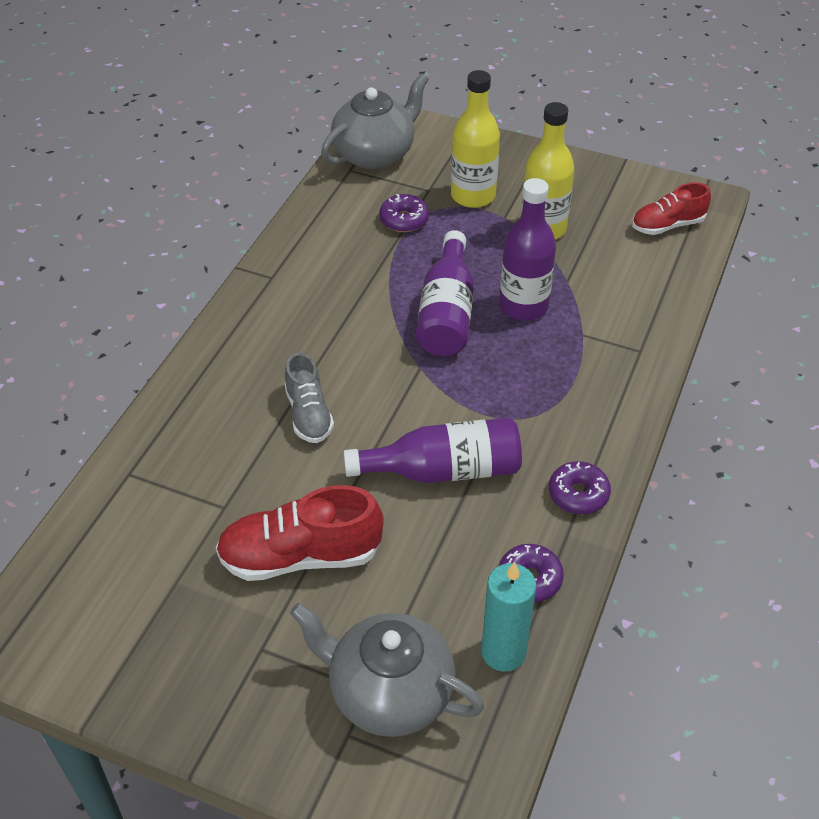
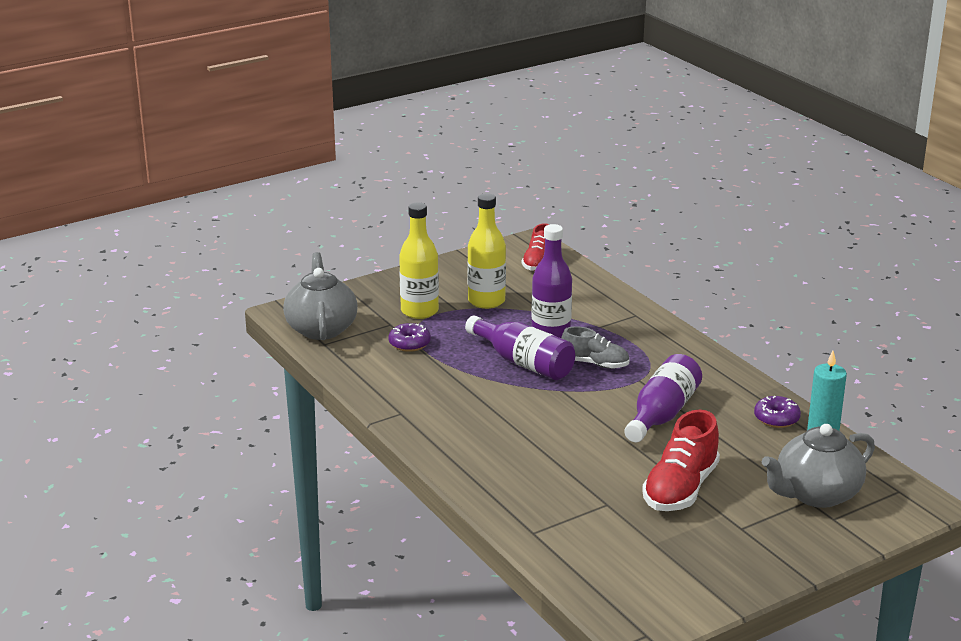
camera: 55 degrees left, 20 degrees down
(308, 414) = (558, 444): grey shoe -> grey shoe (595, 364)
(578, 494) = (728, 379): purple donut -> none

